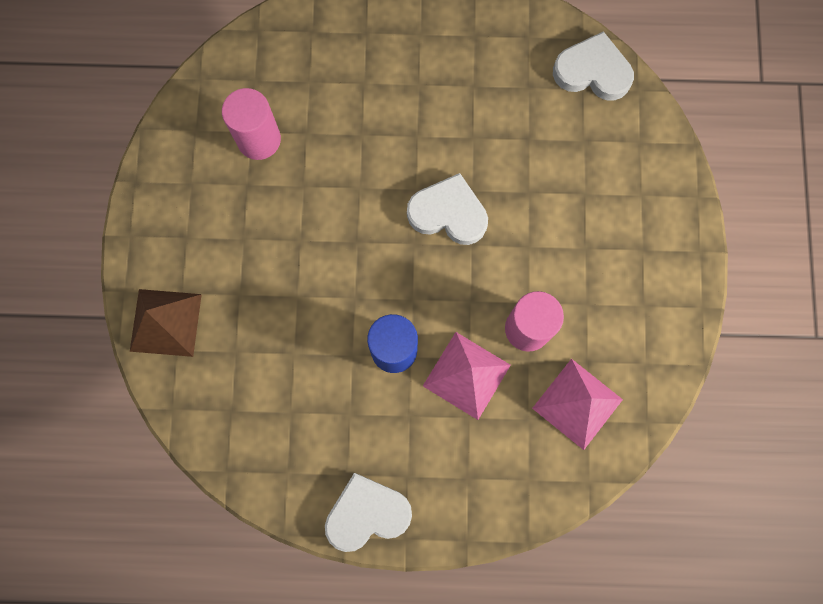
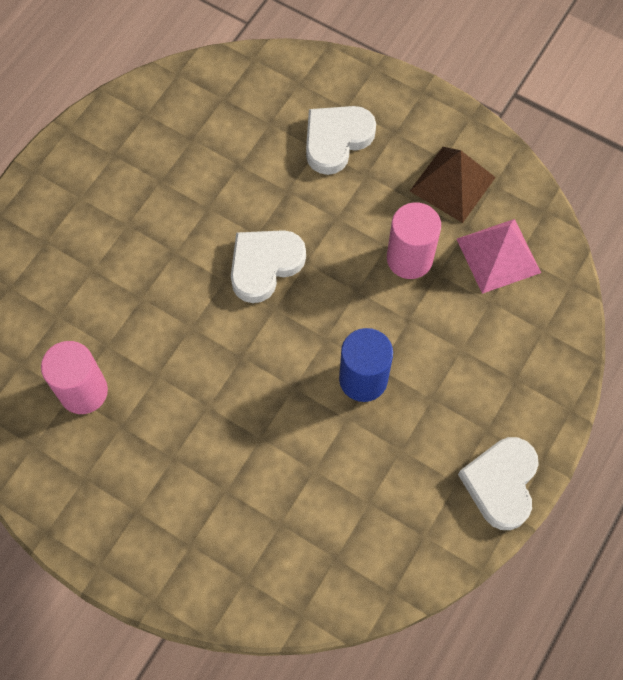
camera: 60 degrees left, 10 degrees down
(165, 322) = (210, 576): brown pyramid -> brown pyramid (452, 184)
(466, 375) = (422, 330): pink pyramid -> none
(592, 71) = (212, 83): white heart -> white heart (336, 140)

